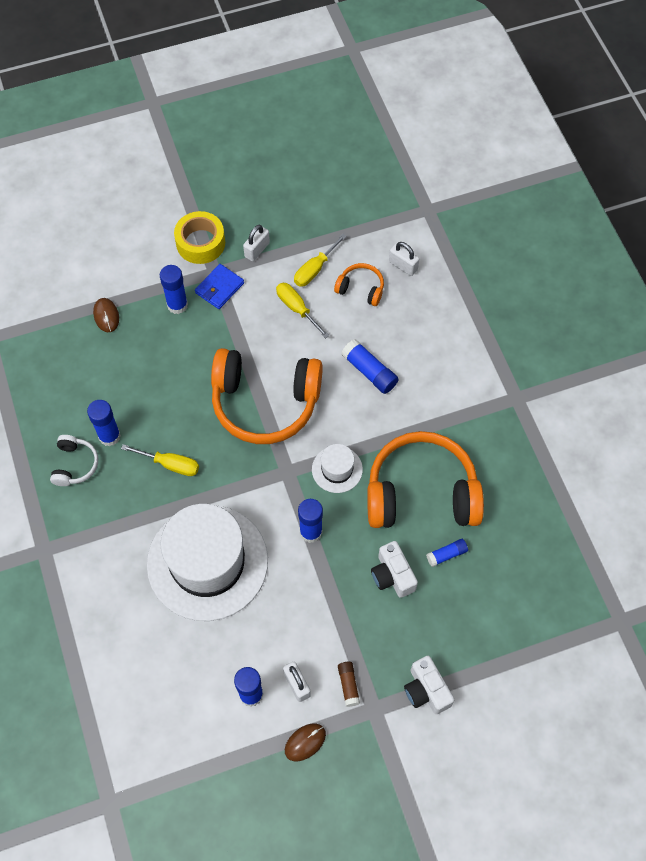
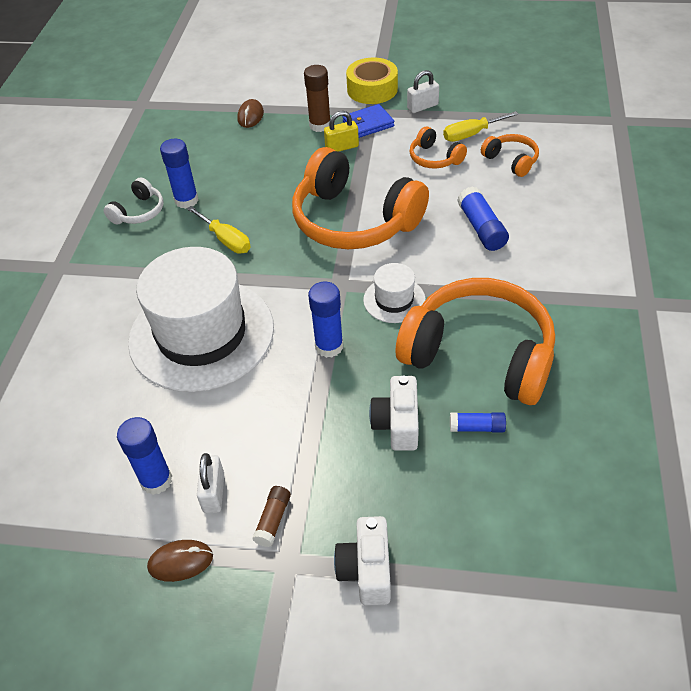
camera: 30 degrees right, 15 degrees down
(177, 305) = (320, 125): blue glue stick -> brown glue stick
(211, 324) = (342, 147): none -> yellow padlock
(297, 309) = (434, 158): yellow screwdriver -> orange headphones
(403, 266) = (567, 155): white padlock -> none

